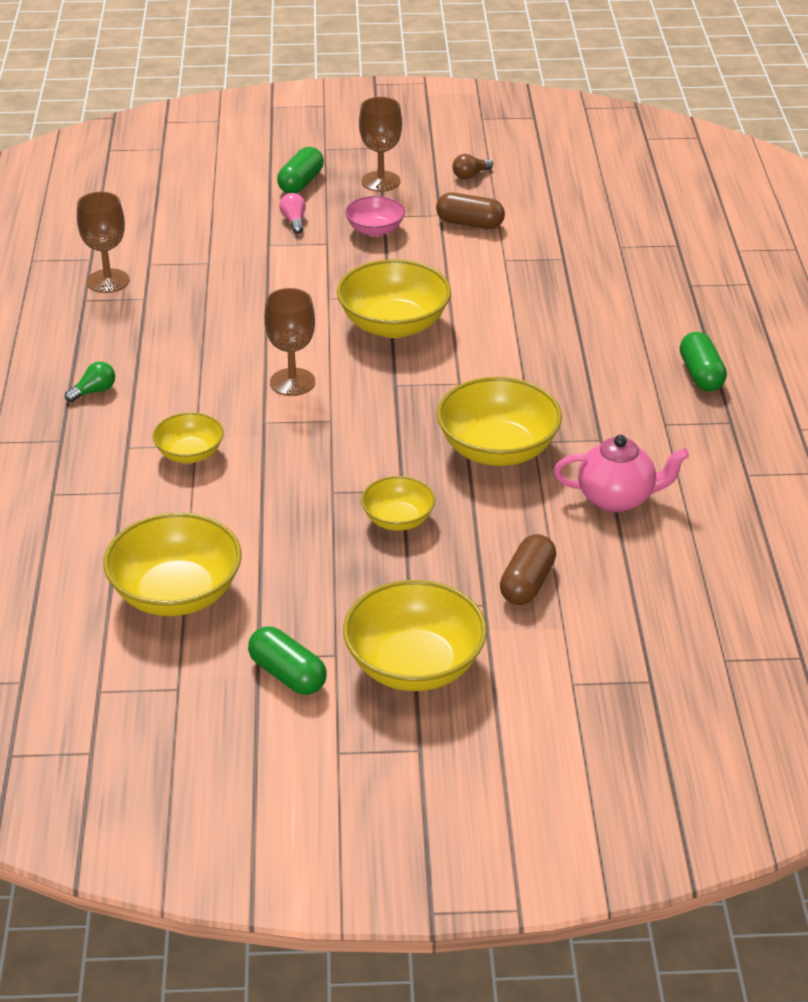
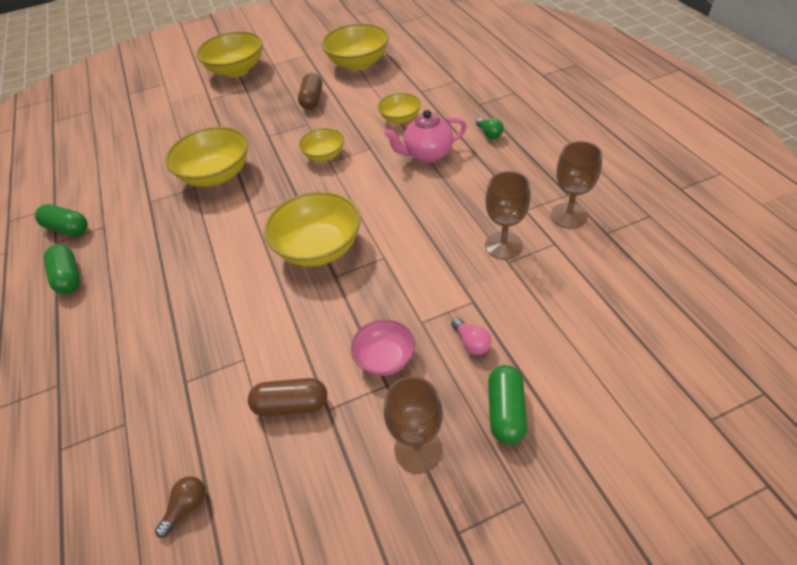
camera: 165 degrees right, 10 degrees up
(94, 391) = (489, 134): green light bulb -> green light bulb turned 60 degrees counterclockwise
(287, 674) = (291, 53): green capsule -> green capsule (68, 229)
(292, 382) = (368, 178): brown goblet -> brown goblet (503, 245)
(398, 520) = (265, 121): yellow bowl -> yellow bowl (324, 155)
(470, 175) = (315, 507): brown light bulb -> brown light bulb (187, 507)
(527, 583) = (189, 113): brown capsule -> brown capsule (312, 100)
(617, 498) = (140, 167): pink teapot -> pink teapot (427, 154)

